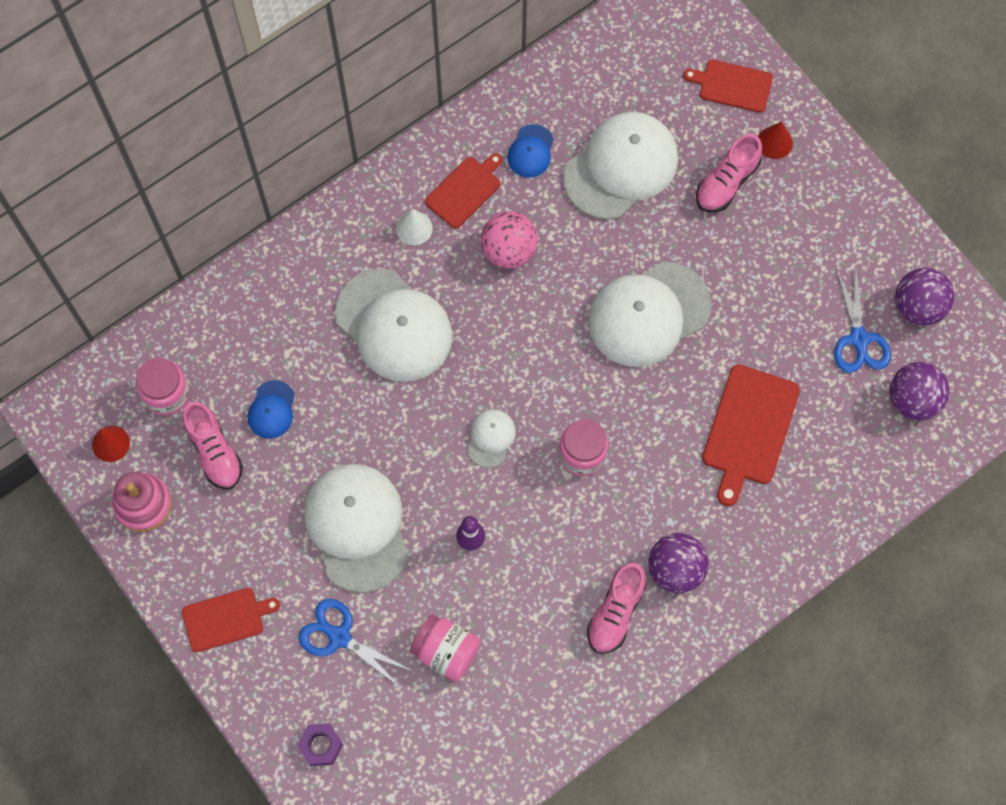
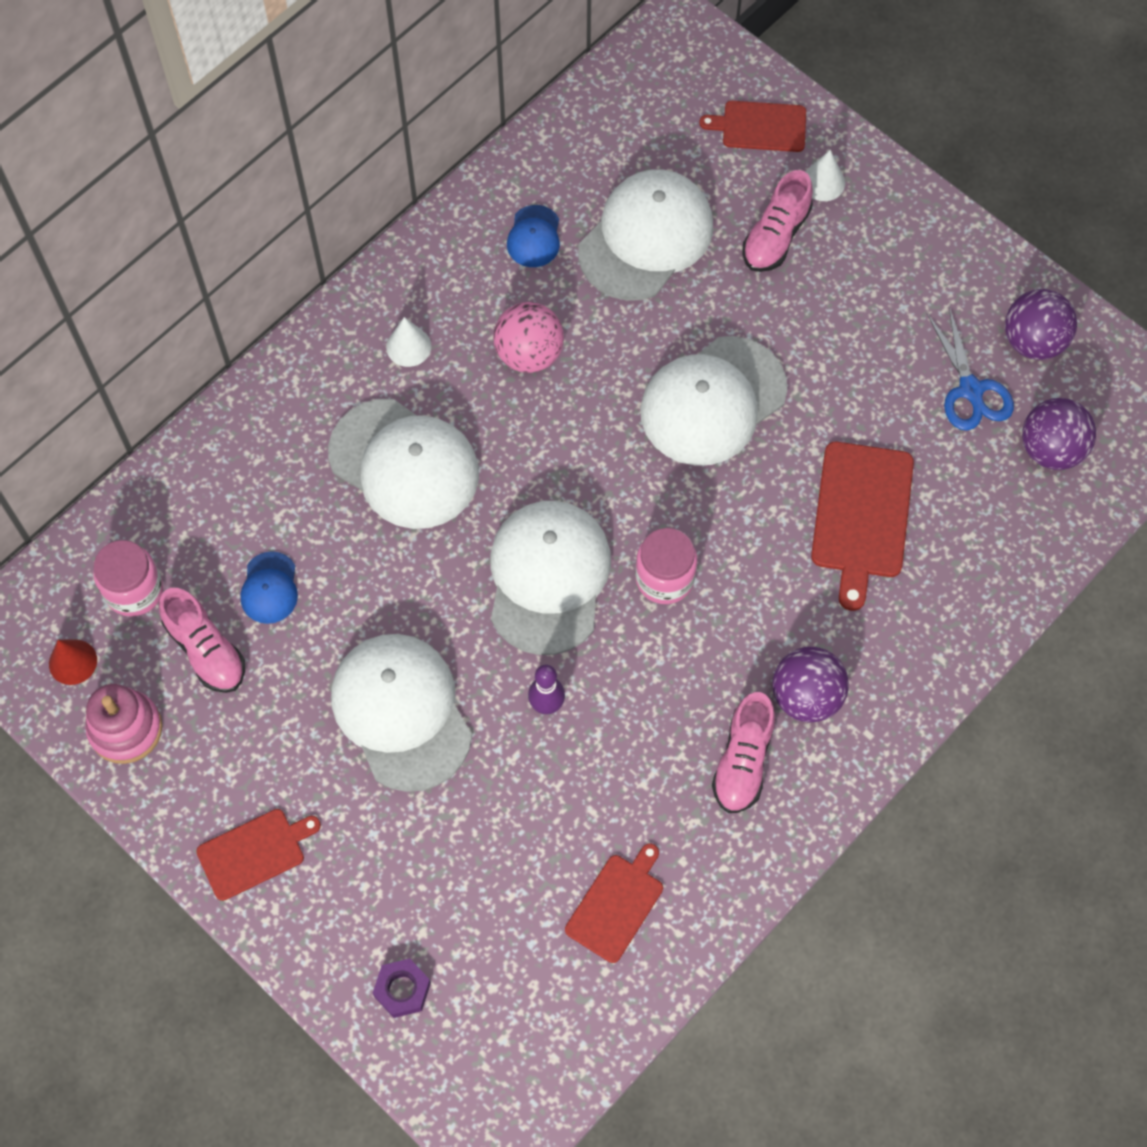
camera: 10 degrees left, 5 degrees down
(339, 637) = (403, 850): blue scissors -> none
(446, 651) = (540, 845): pink jar -> none
(465, 190) = (463, 293): red cutting board -> red cutting board (616, 904)
(491, 438) = (548, 578): white cap -> white cap, size x2.14
(774, 142) = (823, 182): red cone -> white cone

